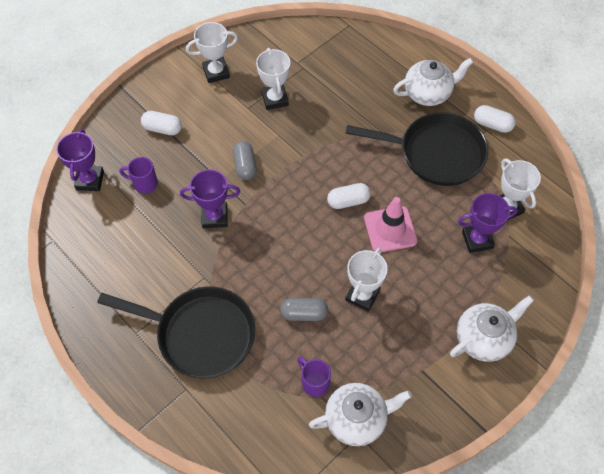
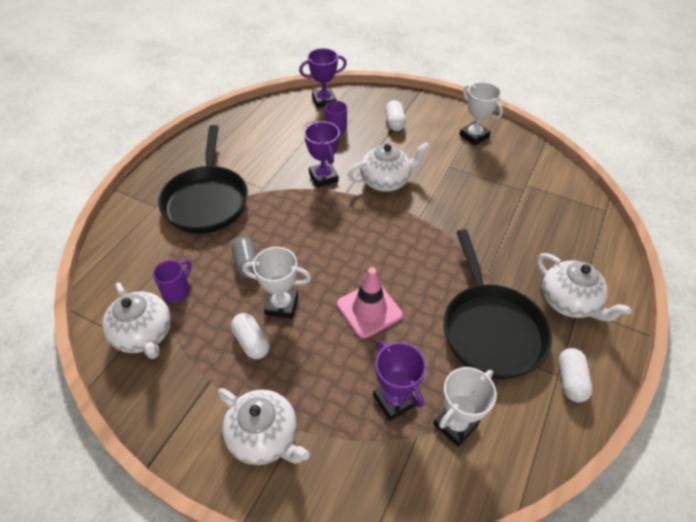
camera: 70 degrees right, 10 degrees down
(245, 166) = (386, 181): grey capsule -> white teapot
(275, 99) = (472, 181): white trophy -> none
(348, 201) = (386, 265): white capsule -> white capsule (251, 342)

